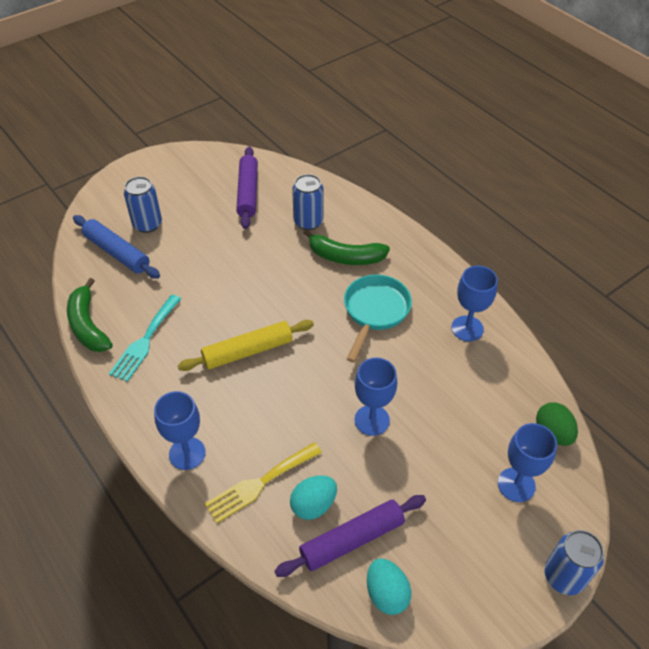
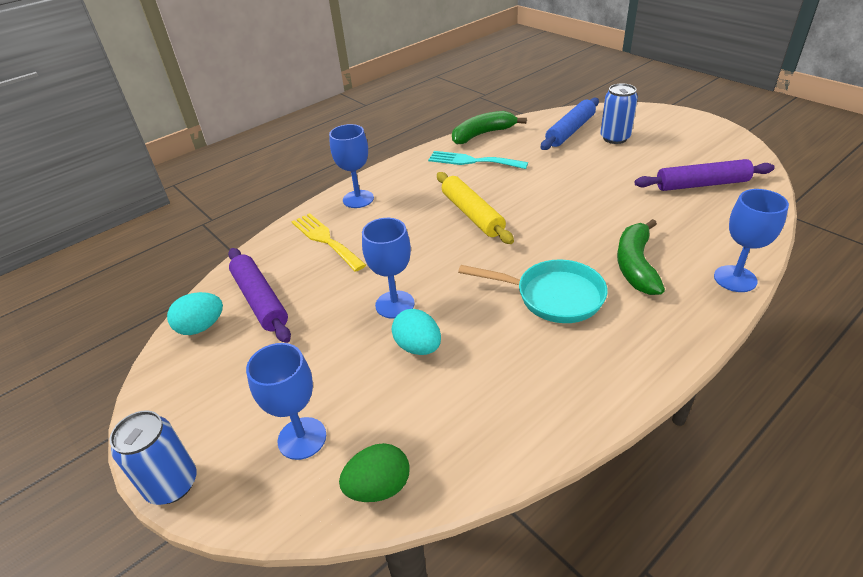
camera: 90 degrees right, 10 degrees down
(308, 222) = (680, 231): blue can -> none
(313, 505) = (300, 273): turquoise egg -> turquoise egg (418, 347)
(467, 328) = (551, 388): blue goblet -> blue goblet (735, 279)

